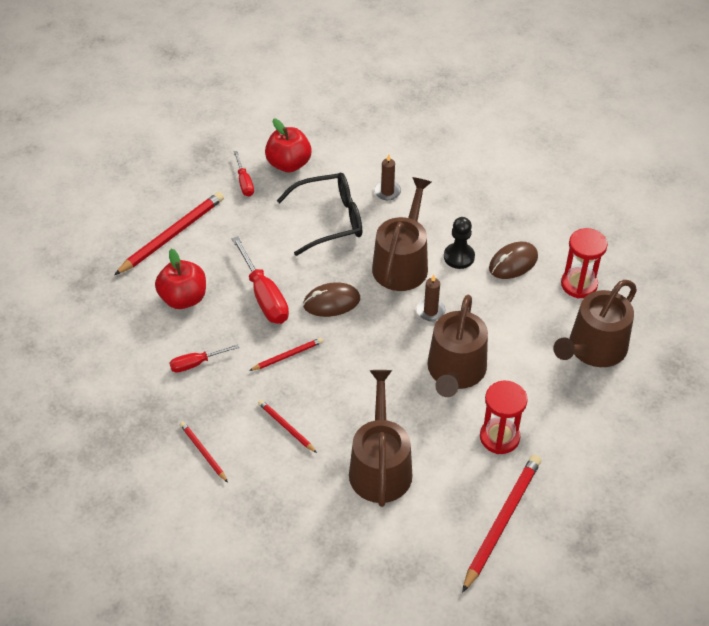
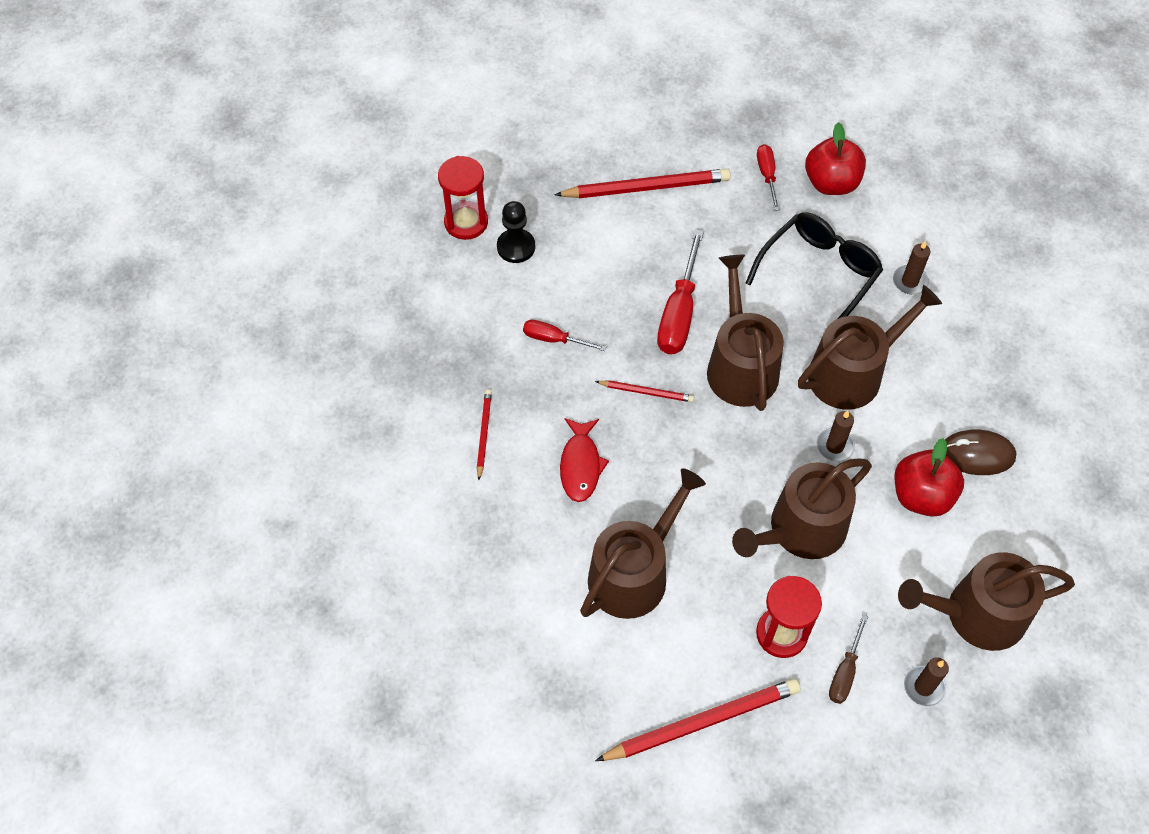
camera: 40 degrees right, 10 degrees up
(183, 298) = (599, 263): red apple -> red apple (921, 496)
(244, 182) = (767, 175): red screwdriver -> red screwdriver turned 150 degrees clockwise
(286, 427) = (580, 465): red pencil -> red fish
(330, 220) = (819, 273): black glasses -> black glasses turned 75 degrees counterclockwise
(331, 302) = (740, 365): brown mouse -> brown watering can
(459, 257) = (921, 407): black pawn -> black pawn (516, 247)
(554, 432) = (845, 672): none -> brown screwdriver
(579, 284) = (1029, 531): red hourglass -> red hourglass (466, 222)
(603, 408) = (924, 687): none -> brown candle

